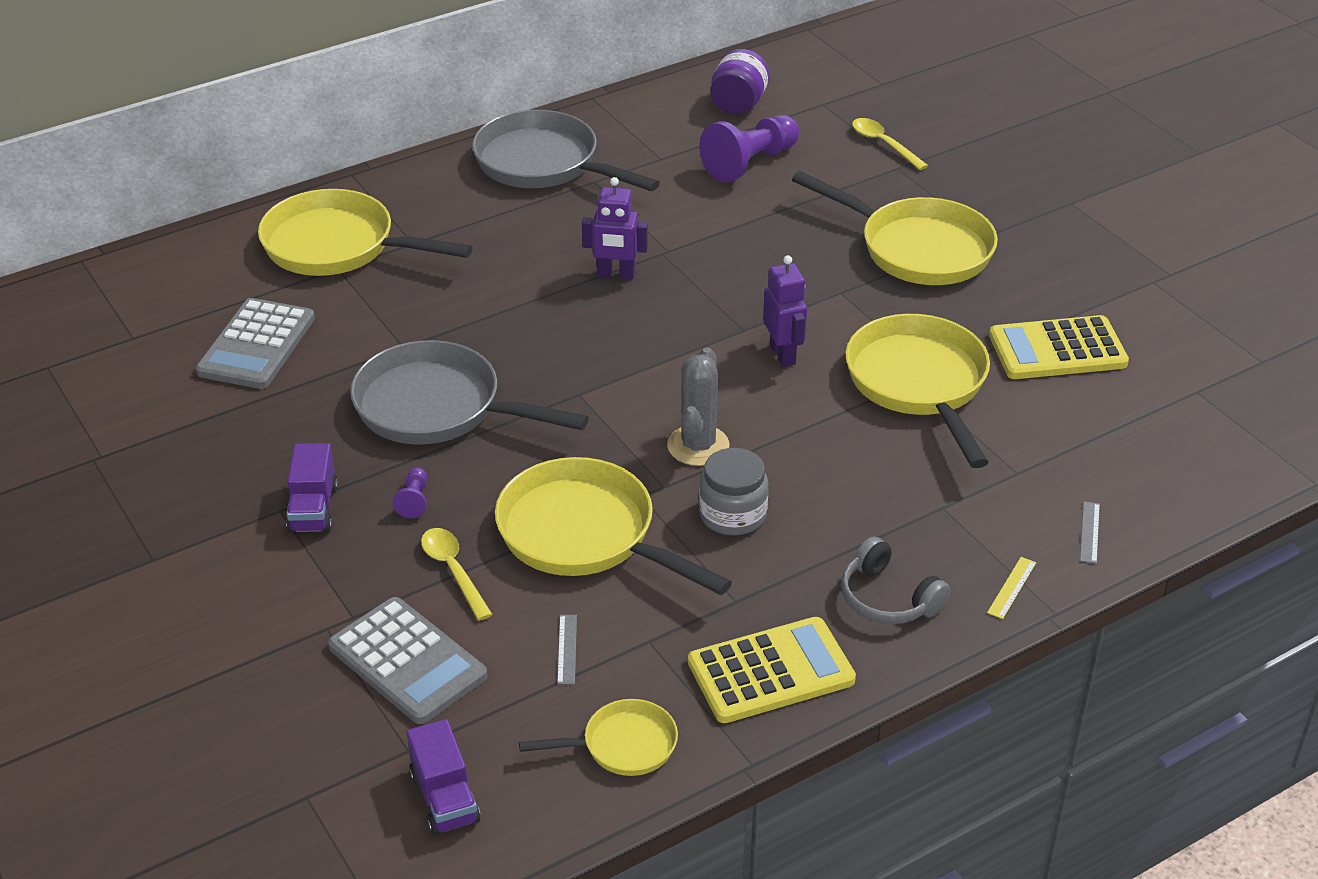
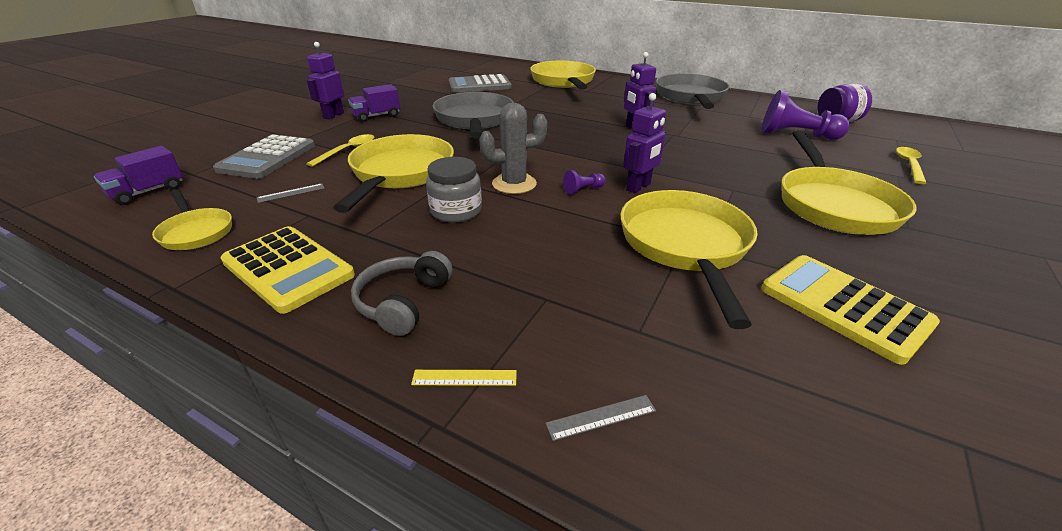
camera: 60 degrees right, 5 degrees down
(259, 560) = (333, 115): none -> purple robot
(414, 500) = (398, 131): purple pawn -> purple pawn (583, 190)
(919, 384) = (685, 246): yellow pan -> yellow pan turned 45 degrees counterclockwise

